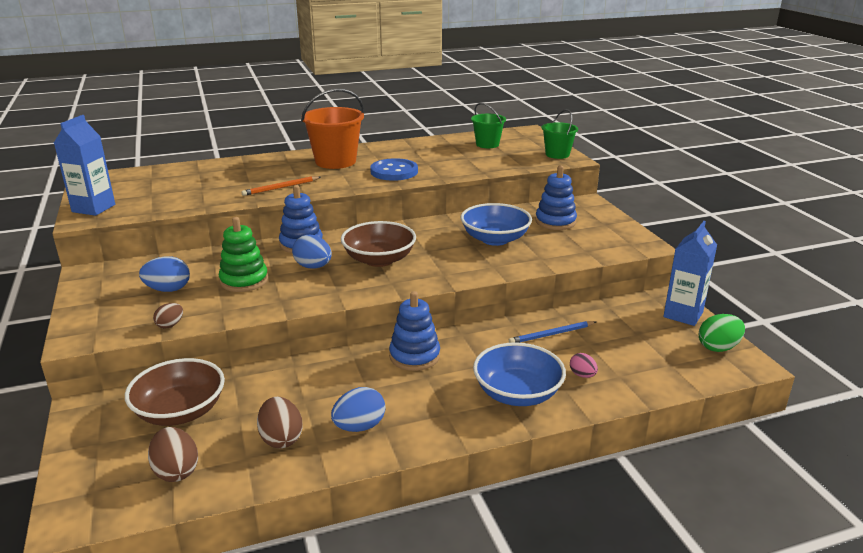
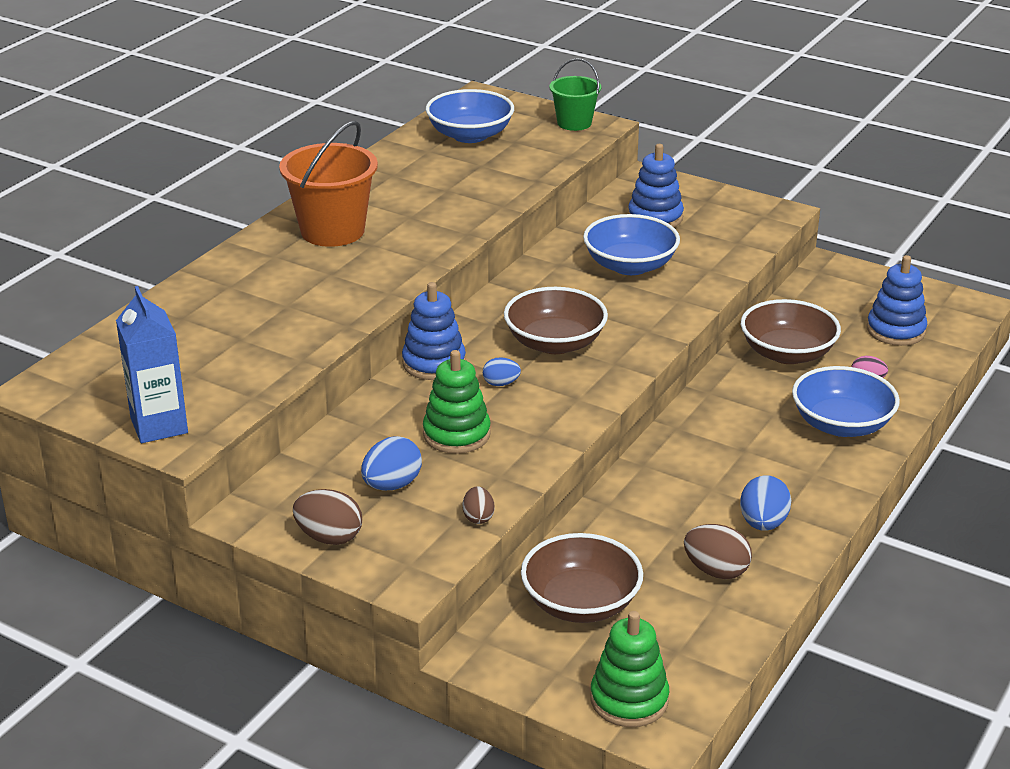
camera: 40 degrees left, 5 degrees up
(96, 485) = (629, 700): none -> green stacking toy
(176, 471) = (677, 647): brown egg -> brown egg (329, 537)
(280, 188) = (342, 296): orange pencil -> none
(313, 267) = (501, 383): blue egg -> blue egg, size x0.61
(394, 171) = (434, 218): blue button -> none
(414, 356) = (703, 436): blue stacking toy -> blue stacking toy (895, 330)
(487, 144) = (470, 135): green bucket -> blue bowl
(551, 334) = (787, 353): blue pencil -> brown bowl
(683, 314) = (865, 279): blue carton -> none
(718, 347) = (933, 300): green egg -> none

